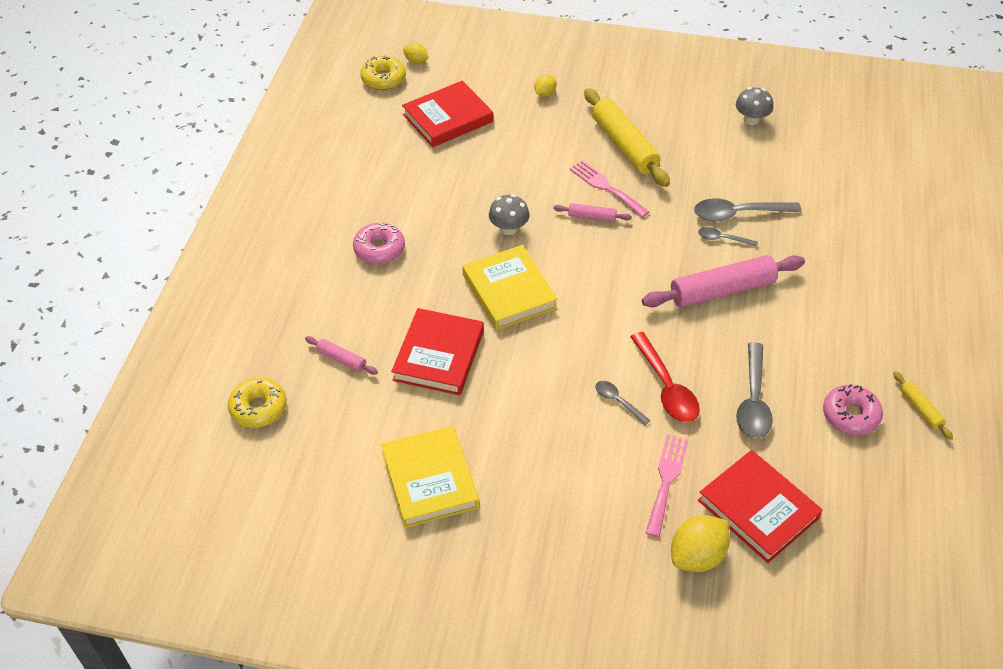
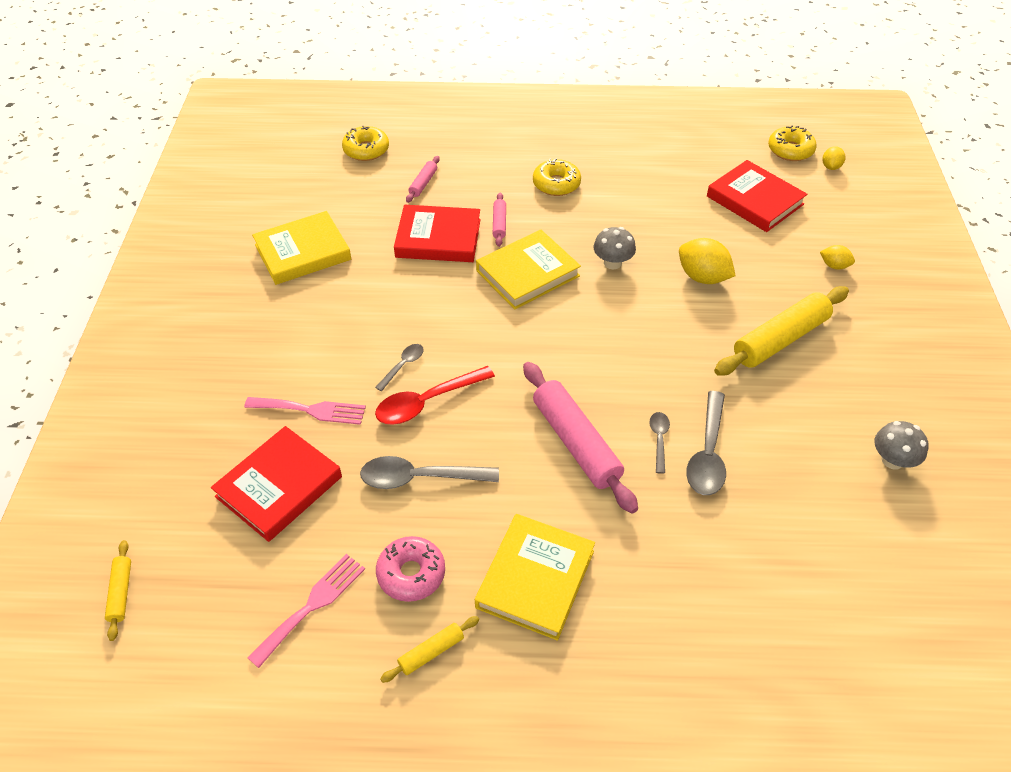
camera: 80 degrees right, 0 degrees up
(379, 249) = (556, 184): pink donut -> yellow donut
(591, 217) = (652, 323): pink rolling pin -> pink rolling pin (499, 223)
(606, 187) = (703, 330): pink fork -> pink fork (312, 605)
(697, 556) = (224, 439): yellow lemon -> yellow lemon (702, 277)
(738, 214) = (707, 453): grey spoon -> grey spoon turned 150 degrees counterclockwise
(854, 336) = (535, 579): none -> yellow book
(874, 640) = (121, 593): none -> yellow rolling pin

